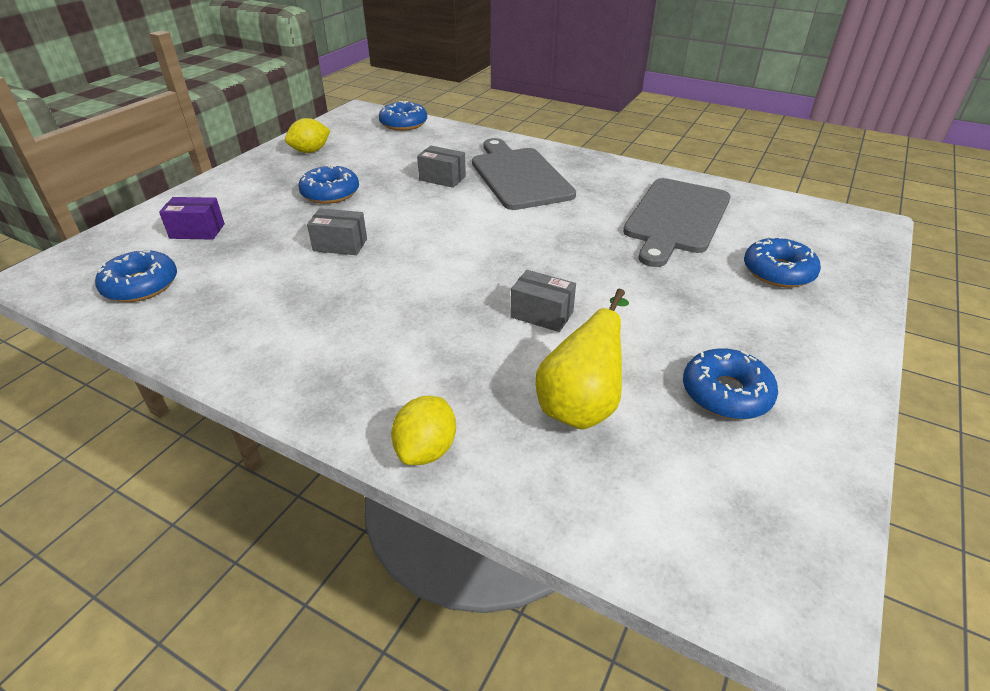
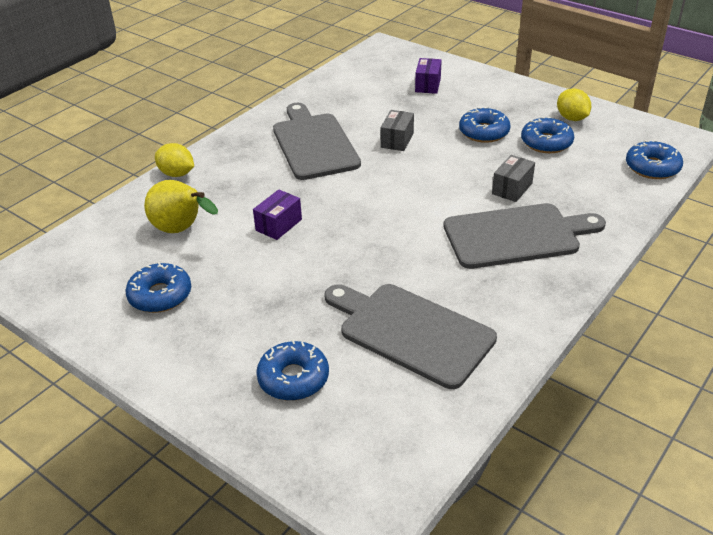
camera: 100 degrees right, 0 degrees up
(141, 285) = (362, 76): blue donut -> blue donut (546, 142)
(341, 309) = (314, 144): none -> grey cutting board
(542, 314) = (278, 225): grey box -> purple box

